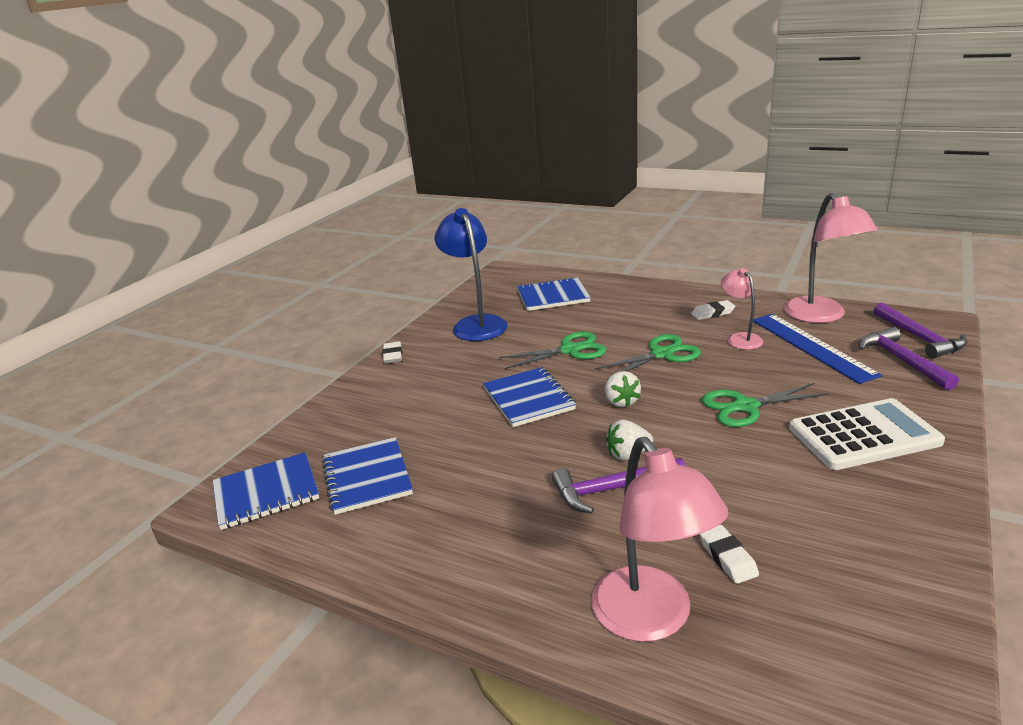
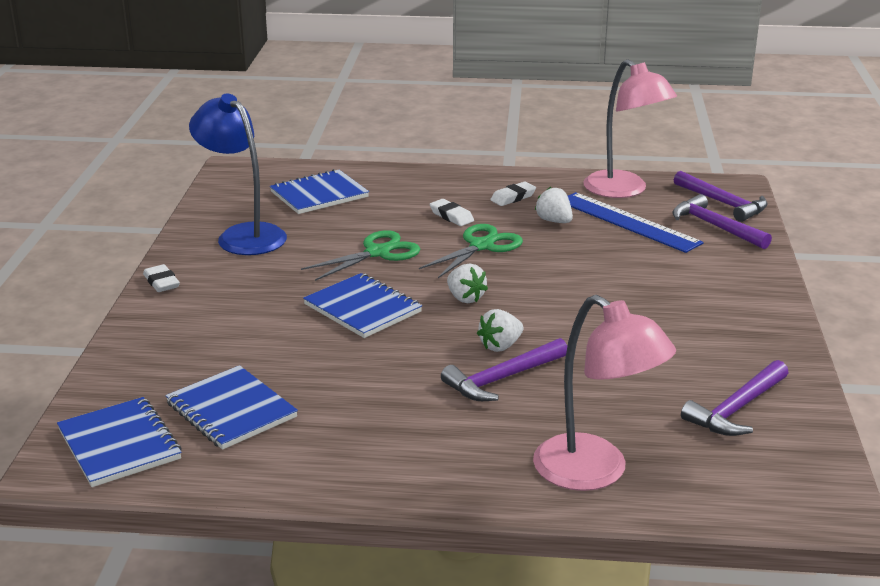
camera: 25 degrees left, 0 degrees up
(266, 493) = (119, 444): blue notebook -> blue notebook turned 75 degrees counterclockwise
(727, 558) = (636, 415): white eraser -> white eraser (451, 216)
(740, 338) = (554, 221): pink lamp -> white strawberry
(745, 407) = (591, 287): green scissors -> none
(847, 574) = (737, 409): none -> purple hammer
(864, 435) = (707, 298): white calculator -> none

